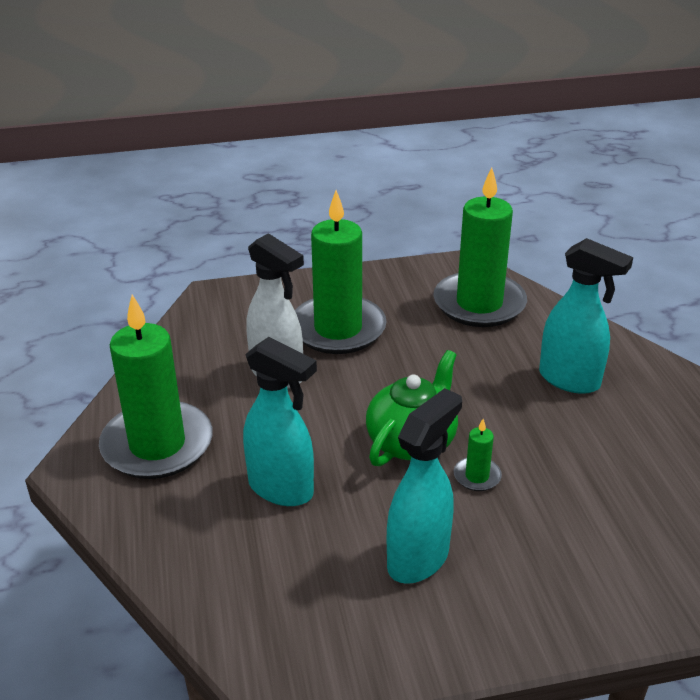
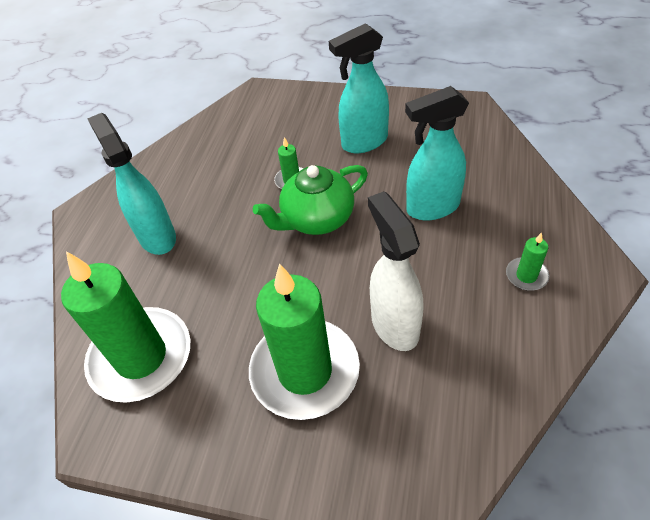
camera: 150 degrees left, 15 degrees up
(157, 445) = (526, 276): green candle -> green candle, size x0.41
(281, 489) = (432, 207): turquoise spray bottle -> turquoise spray bottle turned 75 degrees counterclockwise

